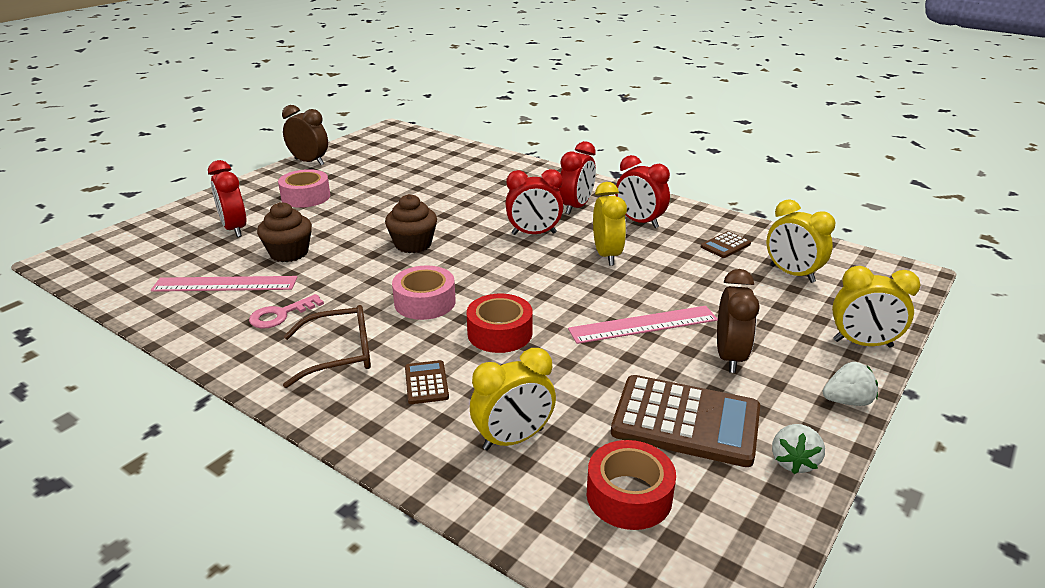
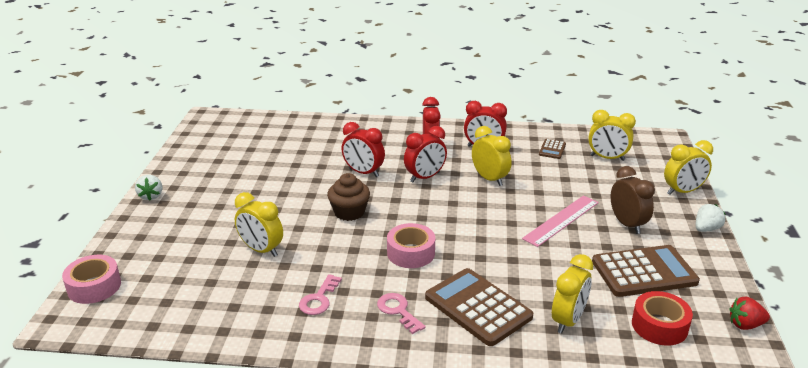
camera: 30 degrees left, 0 degrees up
(225, 284) = (242, 292): pink ruler -> none
(235, 229) = (187, 245): red clock -> red clock (363, 172)
(289, 253) = (261, 250): brown cupcake -> yellow clock
(306, 197) = (212, 199): pink tape -> pink tape (94, 286)
(309, 162) = (173, 166): brown clock -> none
(339, 354) = (398, 311): brown glasses -> pink key
(426, 383) = (478, 307): brown calculator -> brown calculator, size x2.16
(500, 333) = (484, 257): red tape -> none
(765, 549) = (745, 325): none -> red strawberry
(793, 462) = (714, 273): white strawberry -> white strawberry (151, 196)

